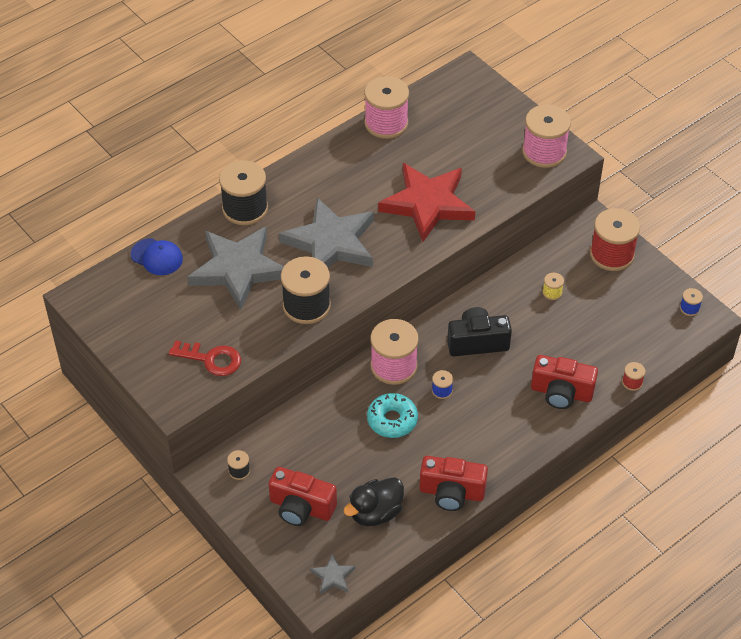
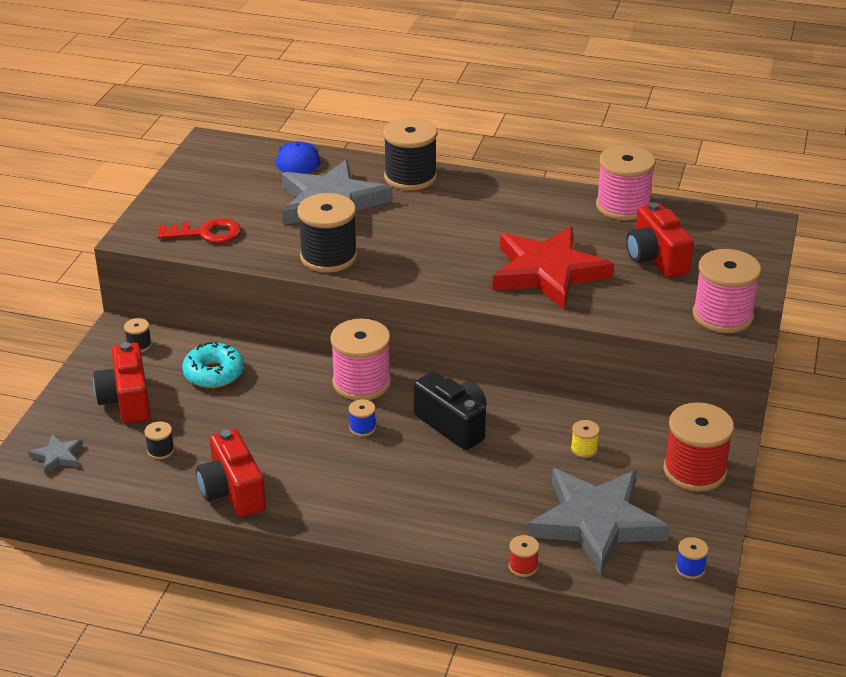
camera: 55 degrees right, 15 degrees down
(211, 359) = (206, 233): red key -> red key turned 75 degrees counterclockwise
(331, 242) = (425, 238): grey star -> grey star (596, 523)
(375, 513) = (160, 450): black duck -> black spool
(392, 420) = (290, 411): turquoise donut -> turquoise donut (214, 373)
(561, 392) = (449, 515): red camera -> red camera (656, 258)

